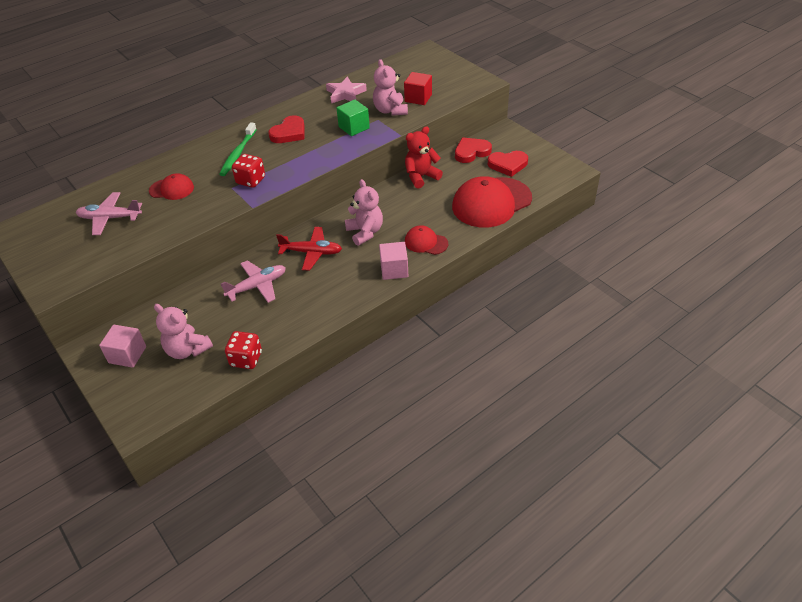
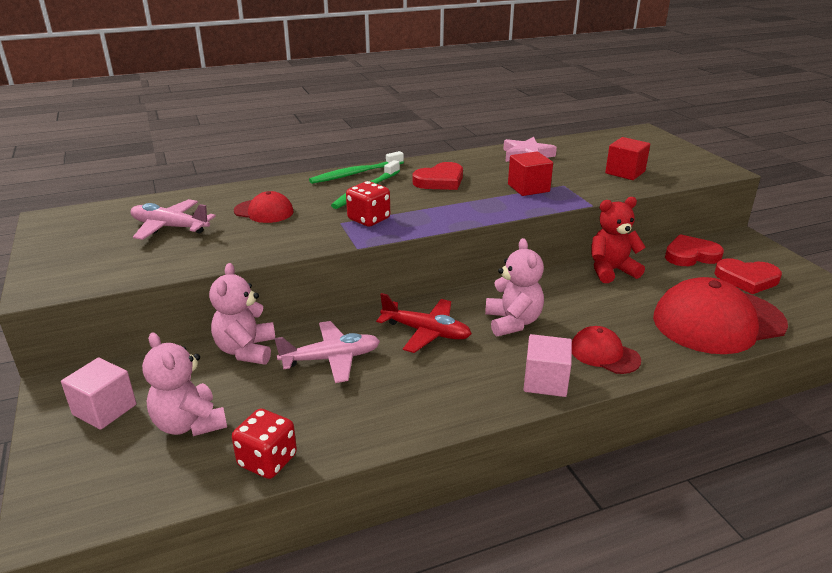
camera: 15 degrees right, 15 degrees down
(224, 138) = (356, 173): none -> green toothbrush
(354, 127) = (528, 188): green cube -> red cube
(390, 110) = (583, 179): pink teddy bear -> pink teddy bear (246, 350)

